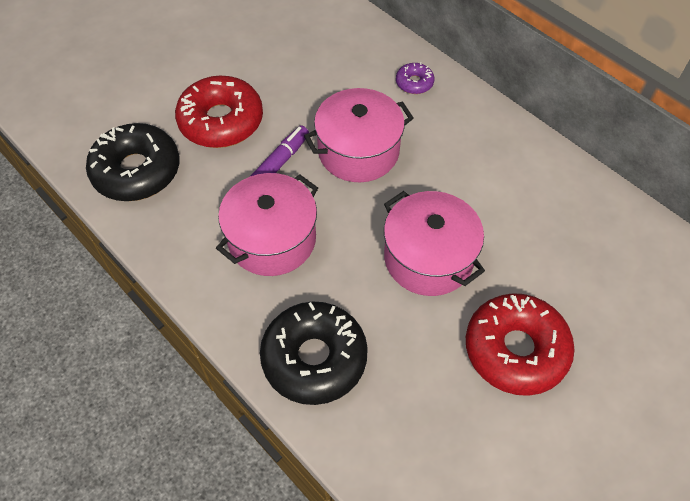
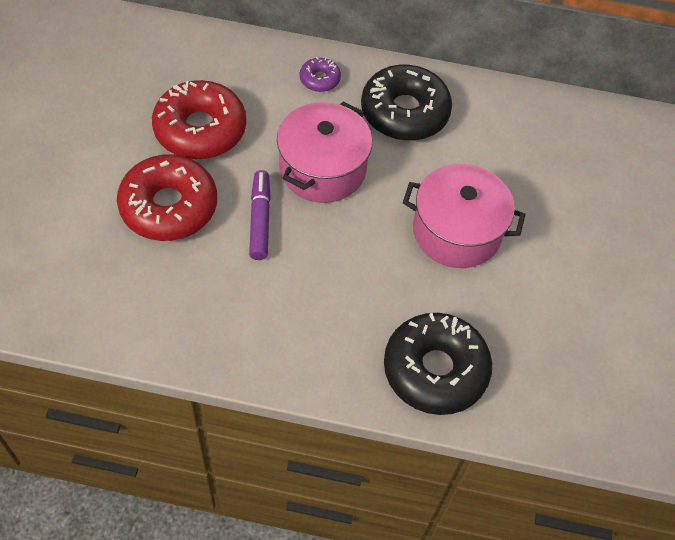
camera: 40 degrees left, 0 degrees up
(137, 171) = (127, 300): black donut -> black donut (404, 112)
(272, 239) = (313, 291): pink pot -> none
(515, 350) = (579, 267): red donut -> red donut (200, 129)

